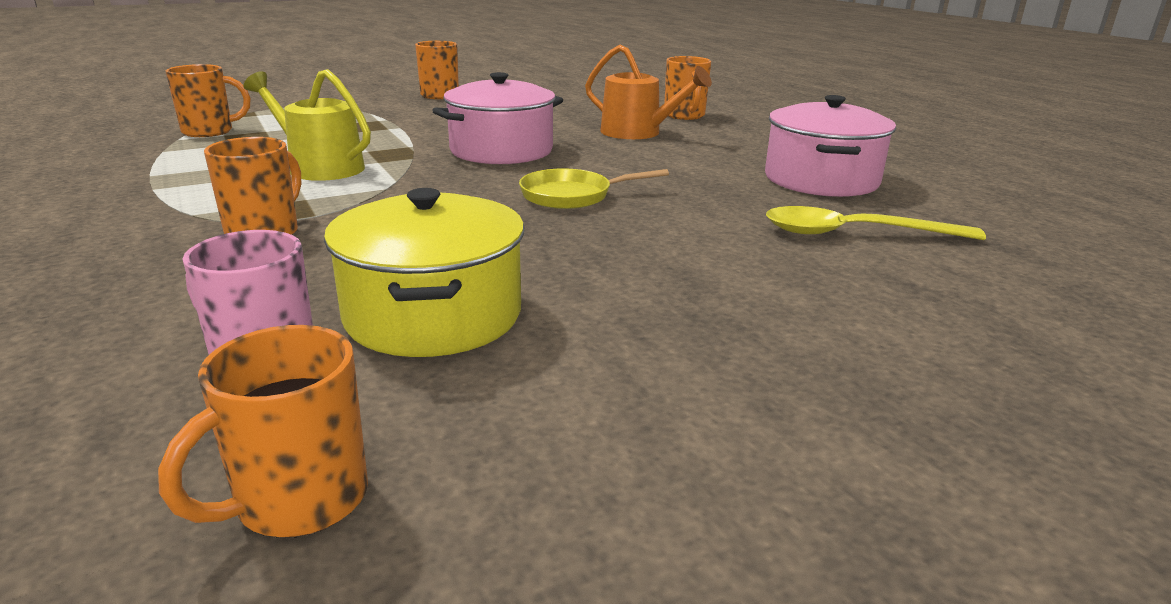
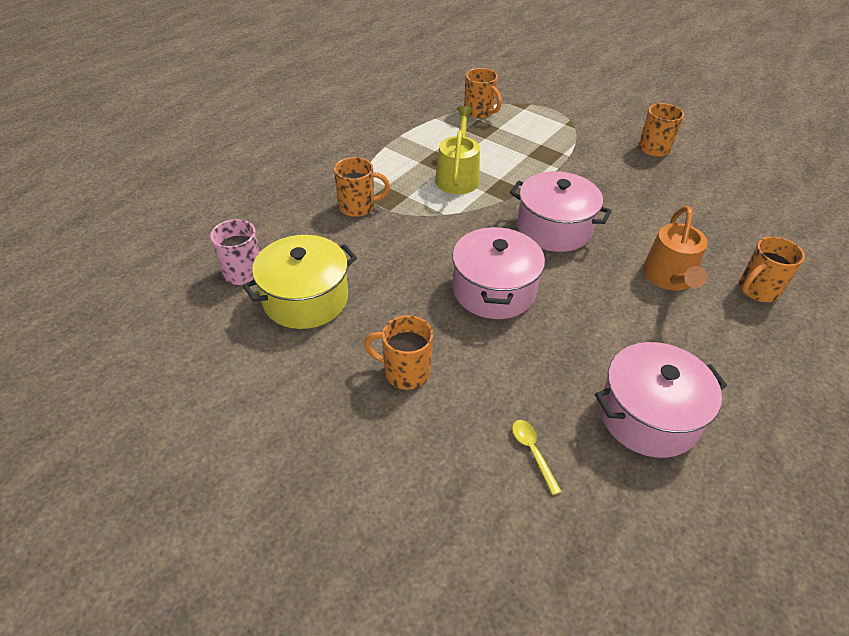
camera: 65 degrees right, 20 degrees up
(299, 500) = (168, 323): orange mug -> orange mug (405, 372)
(572, 196) = (494, 290): yellow pan -> pink pot
(854, 234) = (532, 452): yellow spoon -> yellow spoon, size x0.52

